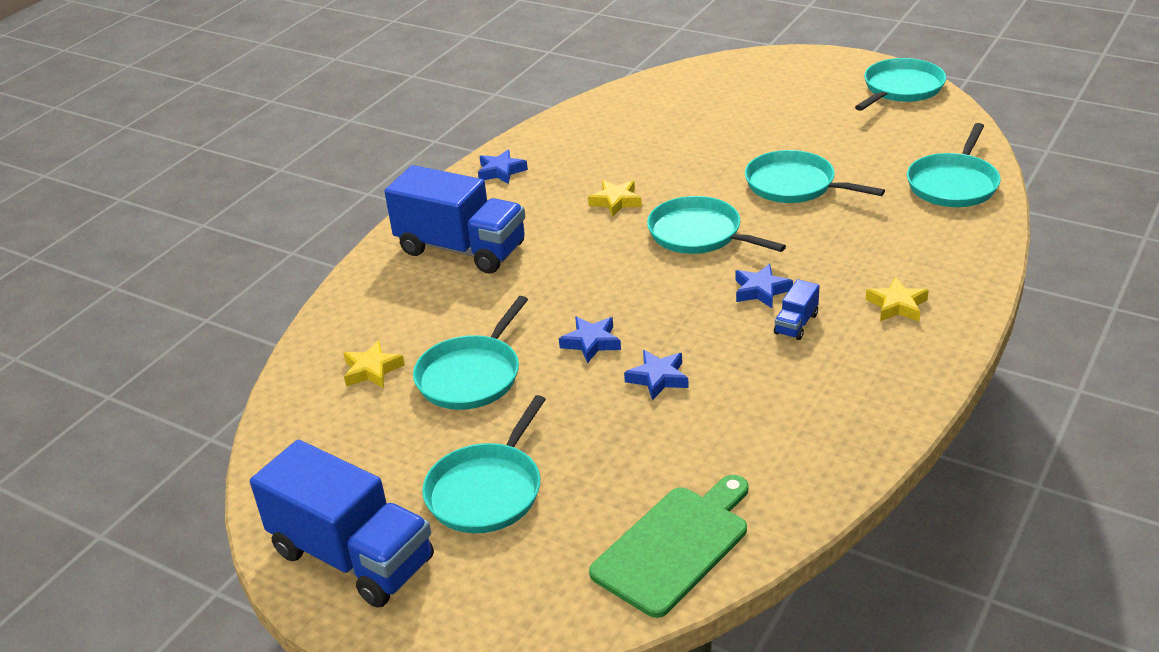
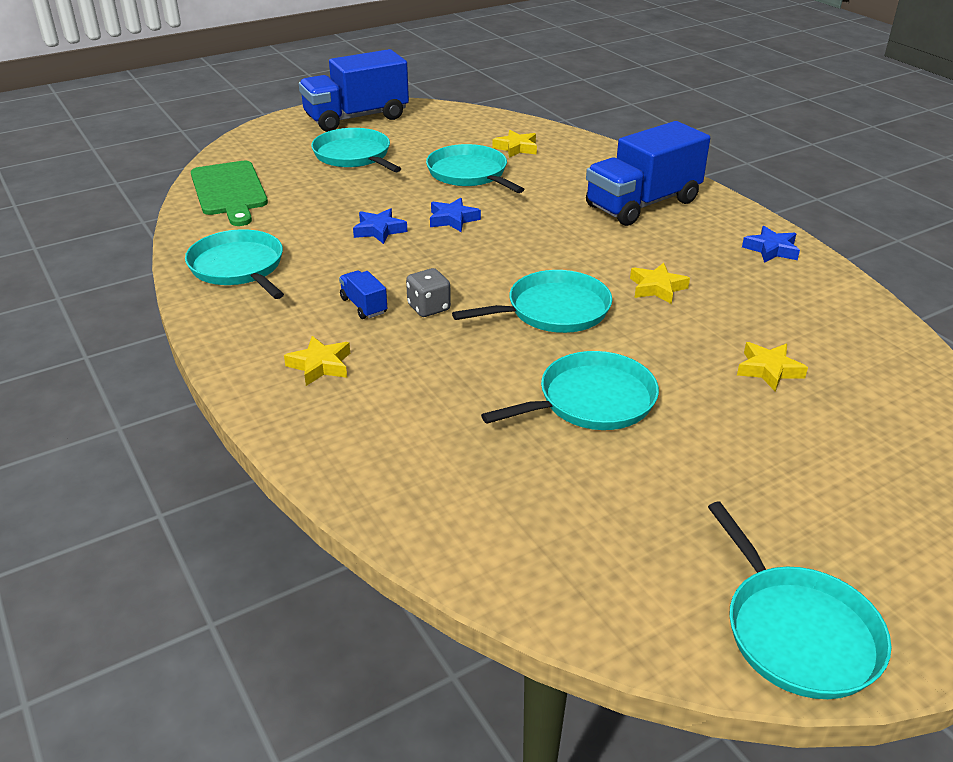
camera: 115 degrees right, 0 degrees up
(683, 138) = (768, 370): none -> yellow star
(761, 290) = (429, 308): blue star -> grey dice
(953, 184) = (477, 522): turquoise pan -> turquoise pan (238, 267)

